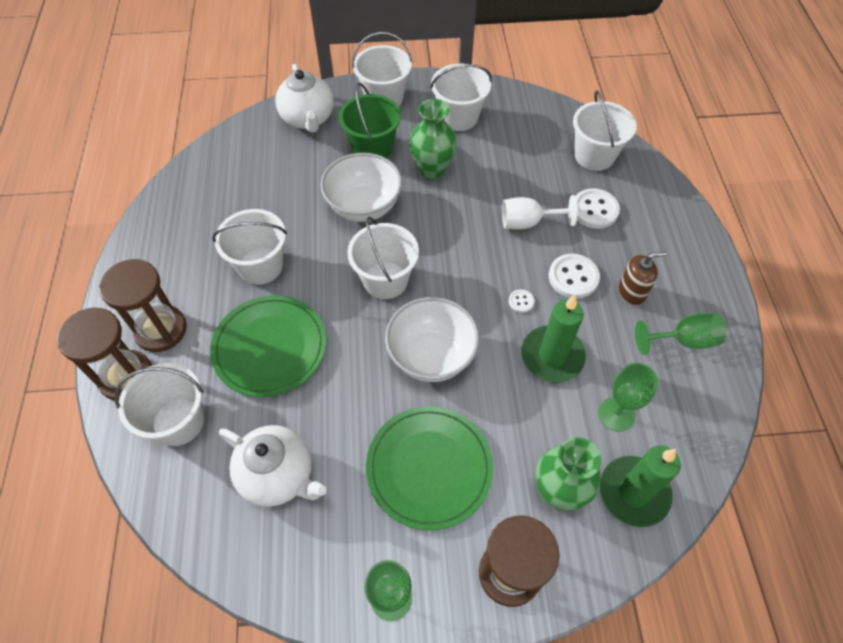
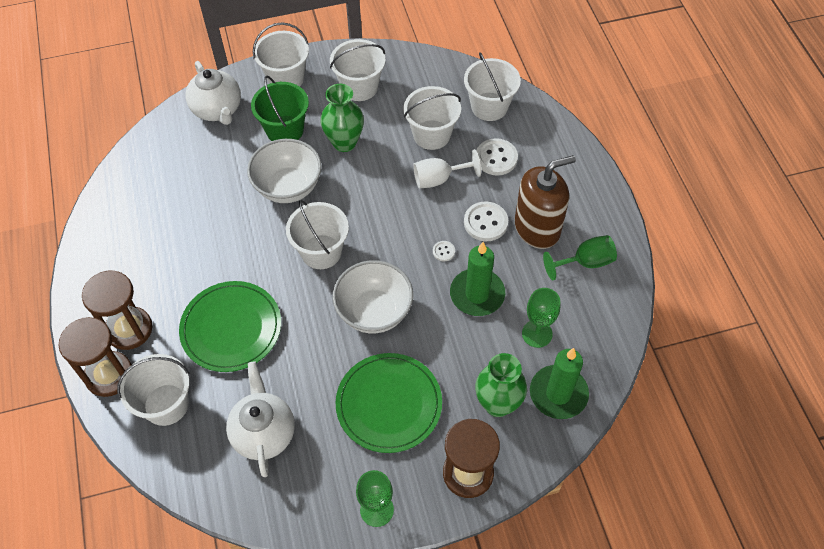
camera: 10 degrees left, 0 degrees up
(260, 266) = (205, 257): white bucket -> white bucket (431, 135)
(278, 475) = (264, 433): white teapot -> white teapot turned 120 degrees counterclockwise
(631, 292) = (537, 228): brown soap dispenser -> brown soap dispenser, size x1.86

